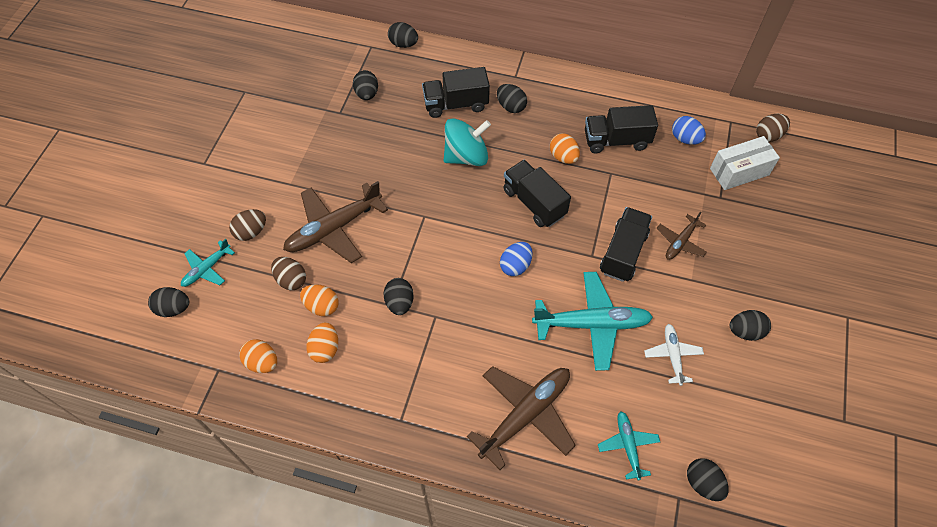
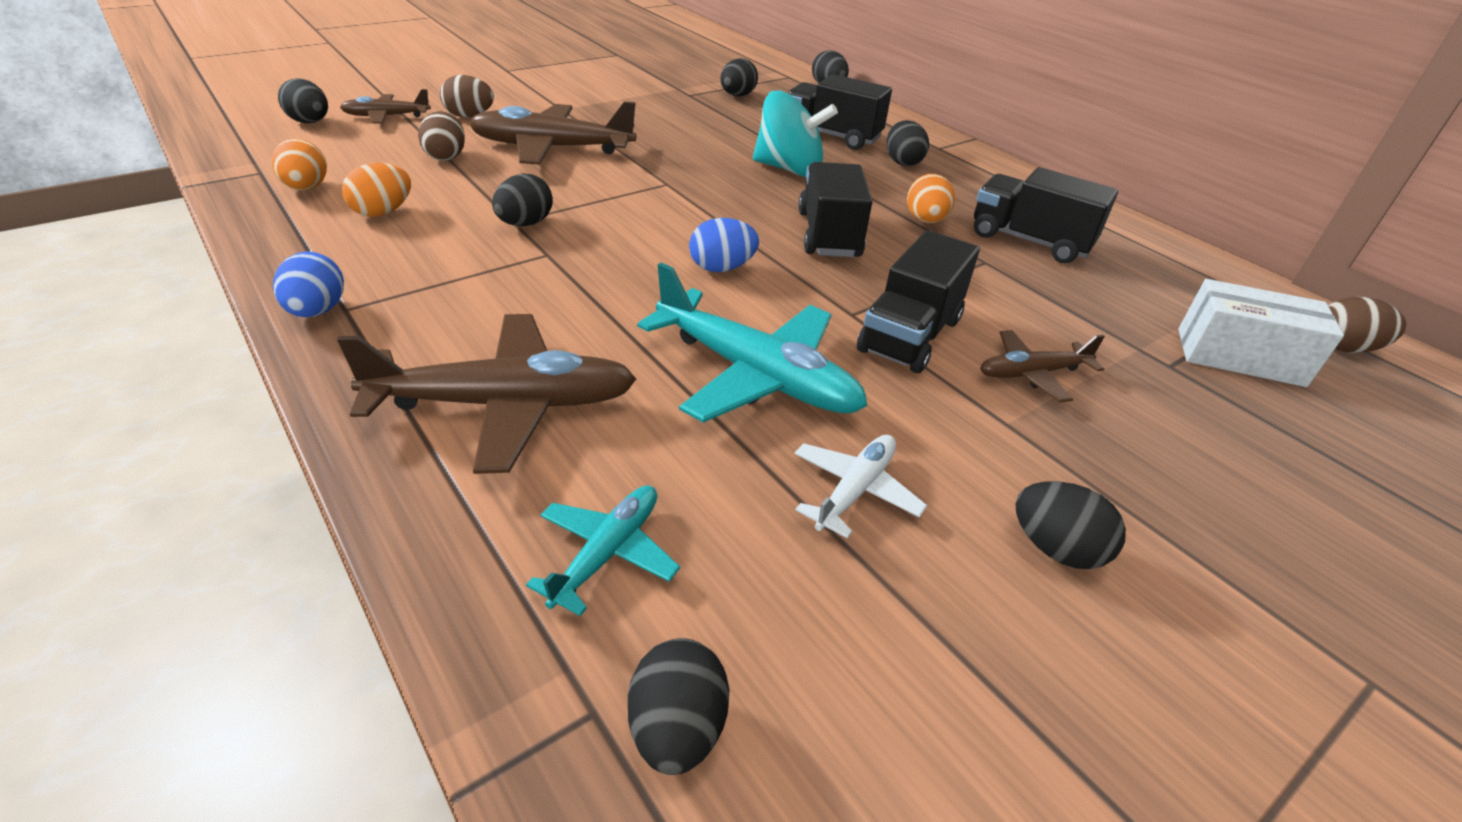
camera: 35 degrees right, 20 degrees down
(207, 269) = (387, 116): turquoise plane -> brown plane
(322, 306) = (439, 185): orange egg -> none
(623, 253) = (909, 335): black truck -> black truck turned 150 degrees clockwise
(685, 139) = (1158, 285): blue egg -> blue egg (317, 311)

